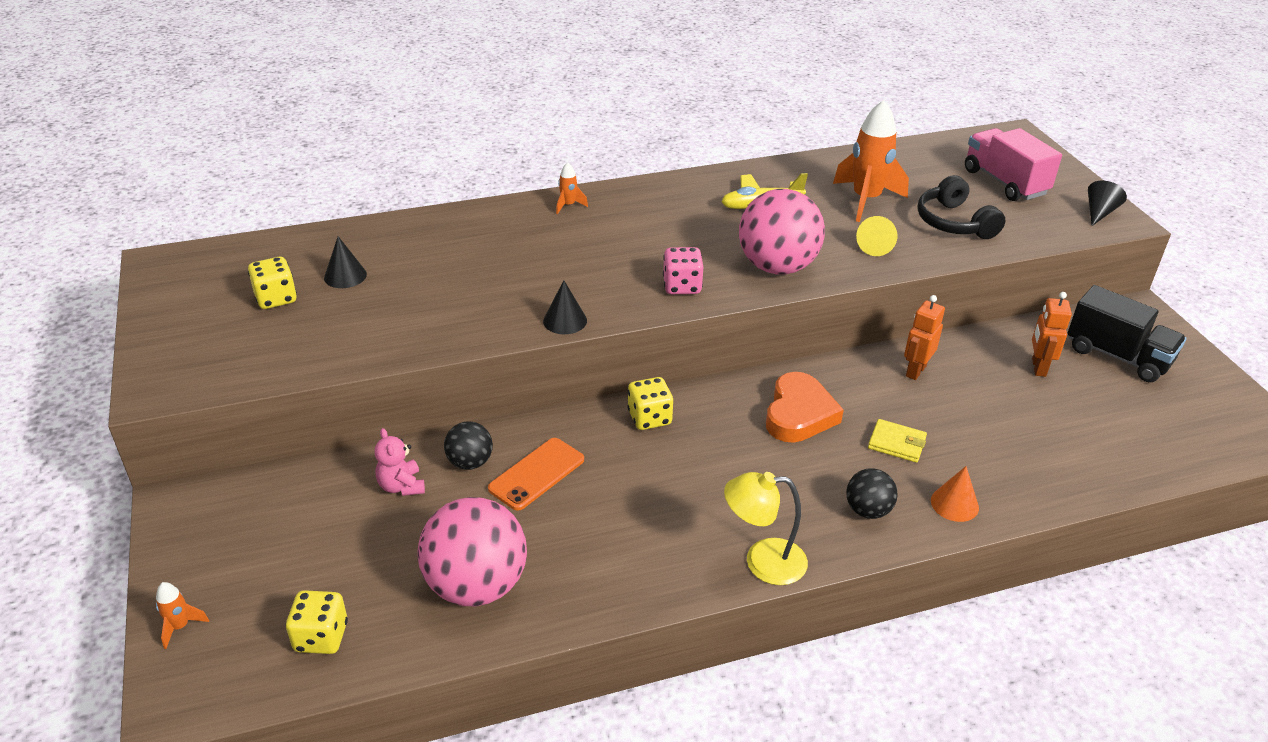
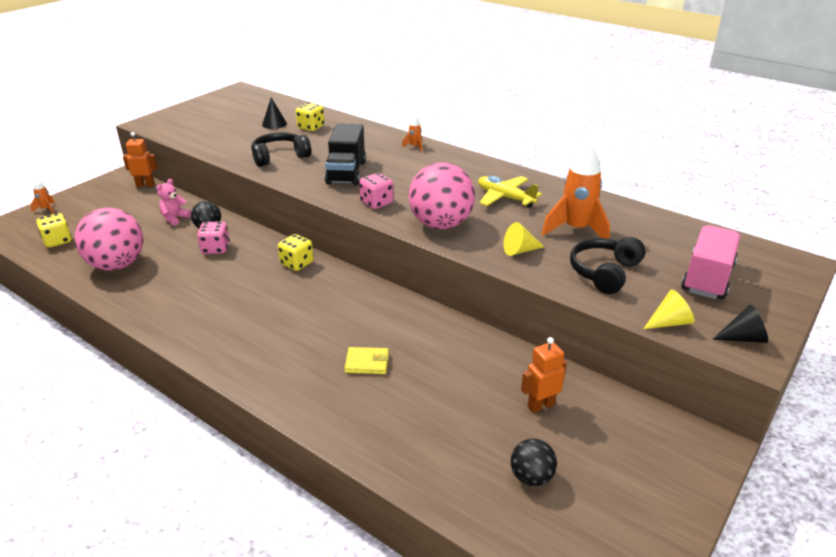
camera: 55 degrees right, 5 degrees down
(276, 298) = (238, 118): yellow dice -> yellow dice (311, 127)
(463, 308) = (279, 157): none -> black headphones
(536, 474) = (215, 249): orange phone -> pink dice
(565, 320) = (300, 183): black cone -> none
(762, 561) = (200, 347): yellow lamp -> none
(799, 414) = (356, 313): orange heart -> none
(867, 510) = (283, 373): black ball -> black ball (531, 477)
(896, 443) = (367, 363): yellow wallet -> yellow wallet turned 75 degrees counterclockwise
(915, 371) = (460, 345): orange robot -> orange robot (145, 185)
(954, 504) = (325, 410): orange cone -> none
(1055, 232) = (669, 322): none -> yellow cone
(1117, 356) = (617, 448): black truck -> black truck (346, 173)

